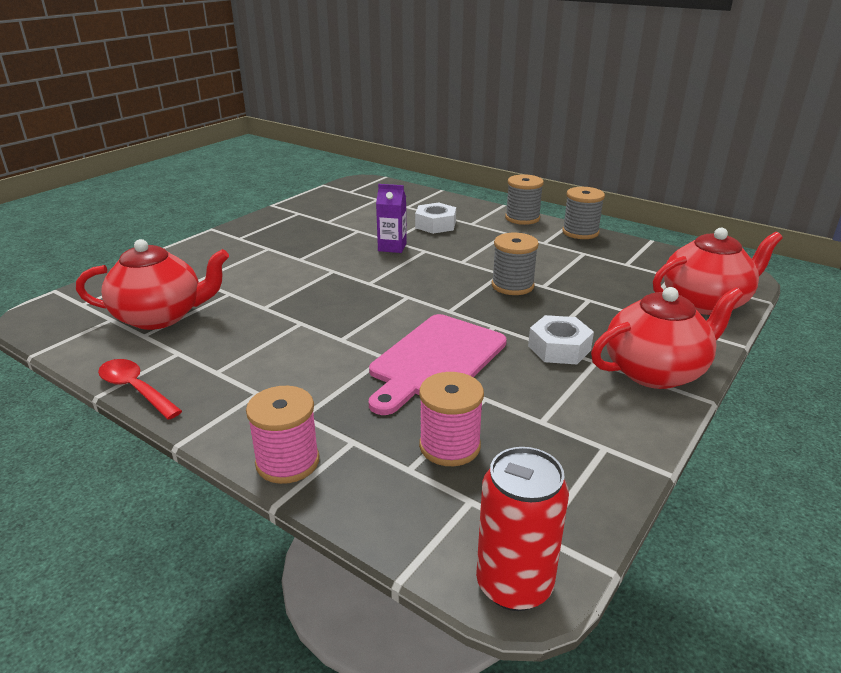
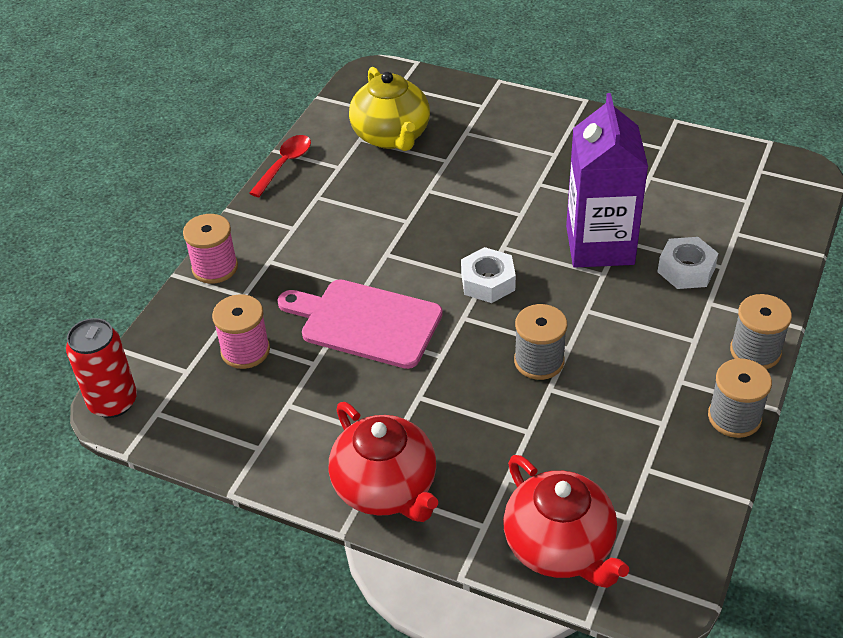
camera: 80 degrees right, 15 degrees up
(160, 316) = (391, 136): red teapot -> yellow teapot
(392, 247) = (600, 245): purple carton -> purple carton, size x2.09
(559, 348) = (411, 410): white nut -> white nut (488, 282)

